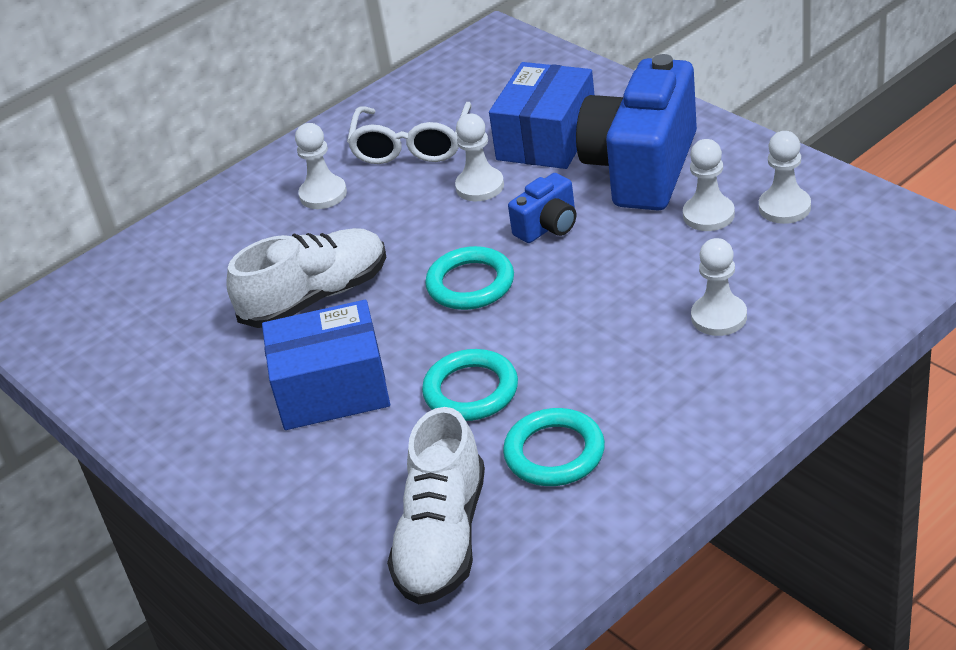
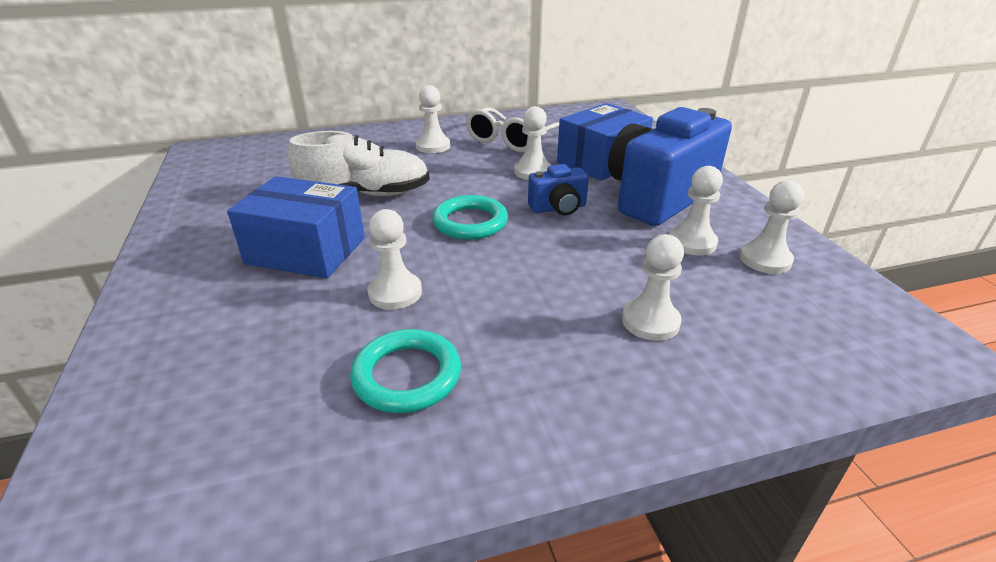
camera: 20 degrees right, 5 degrees down
(442, 538) = (237, 407): white shoe -> none
(471, 391) = (395, 293): turquoise ring -> white pawn

